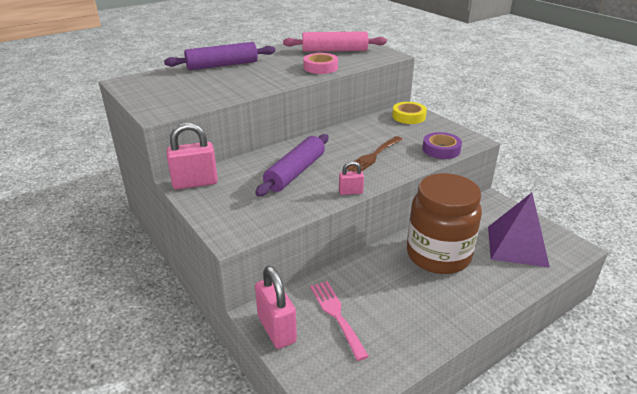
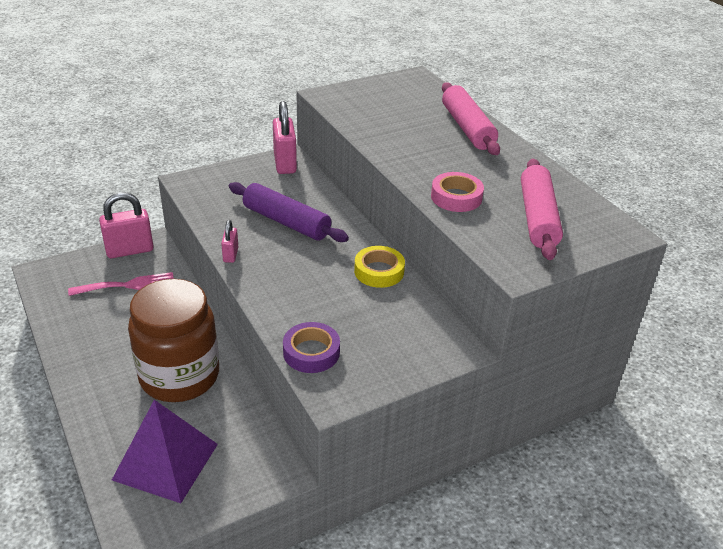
camera: 95 degrees right, 5 degrees up
(222, 65) = (467, 128): purple rolling pin -> pink rolling pin
(373, 156) = (308, 284): brown fork -> none
(408, 116) = (431, 343): yellow tape -> yellow tape (379, 271)

